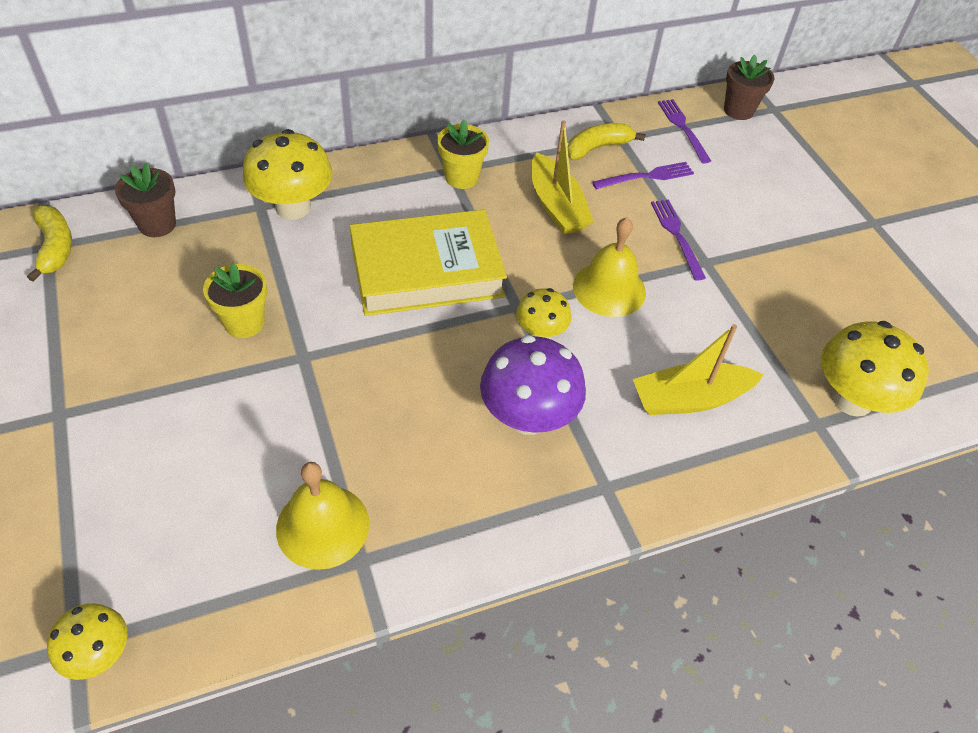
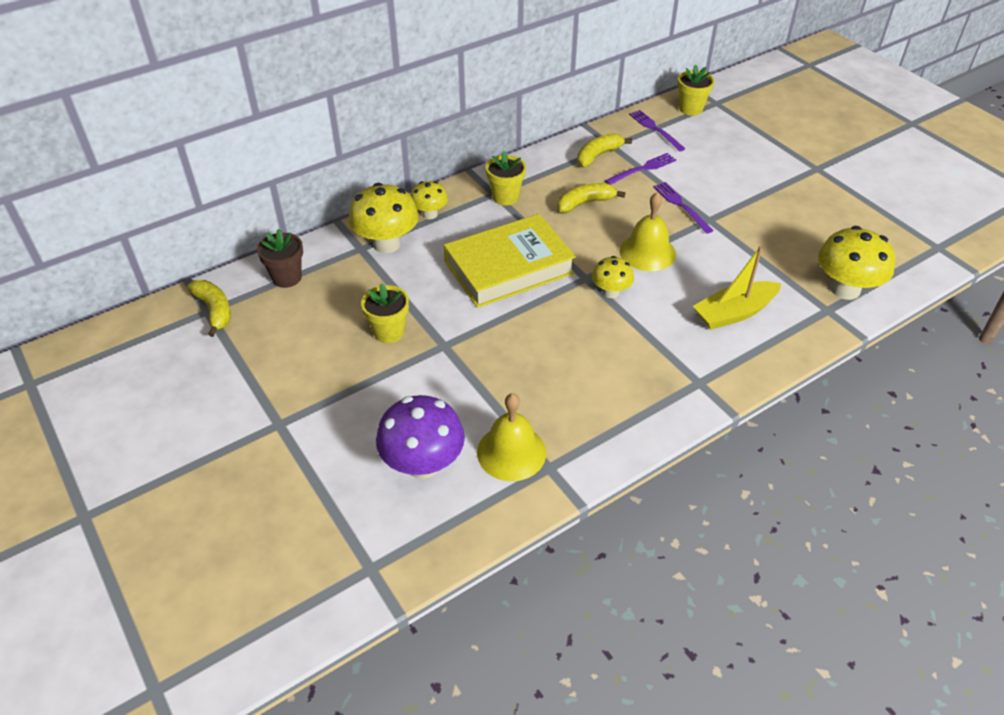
camera: 10 degrees left, 5 degrees down
(99, 654) = (390, 569): yellow mushroom -> yellow mushroom (429, 214)
(528, 417) = (626, 350): purple mushroom -> purple mushroom (423, 464)
(556, 206) = (585, 203): yellow boat -> yellow banana
(738, 110) = (691, 109): brown flower pot -> yellow flower pot

